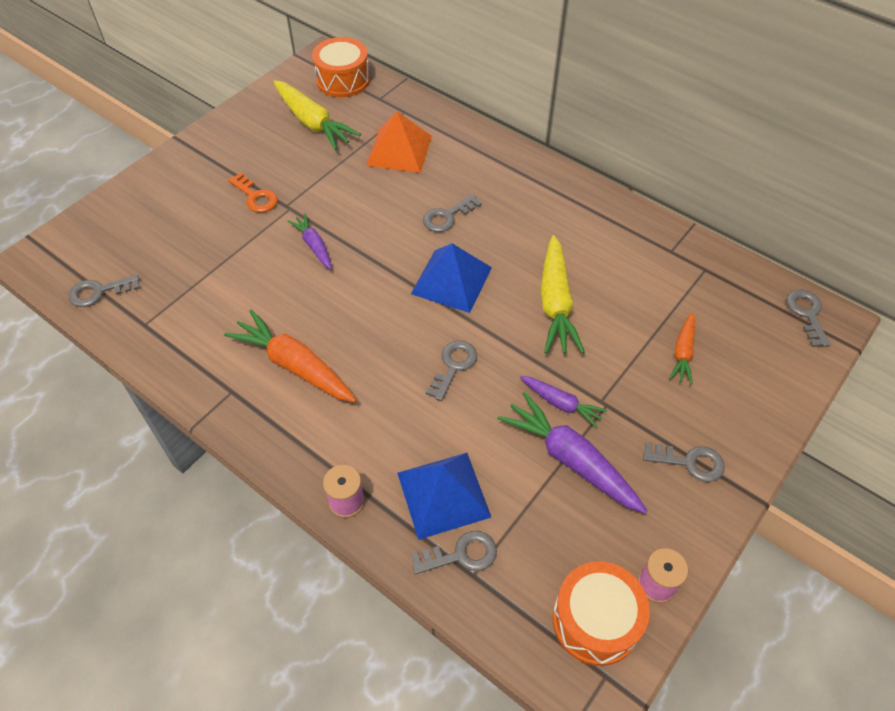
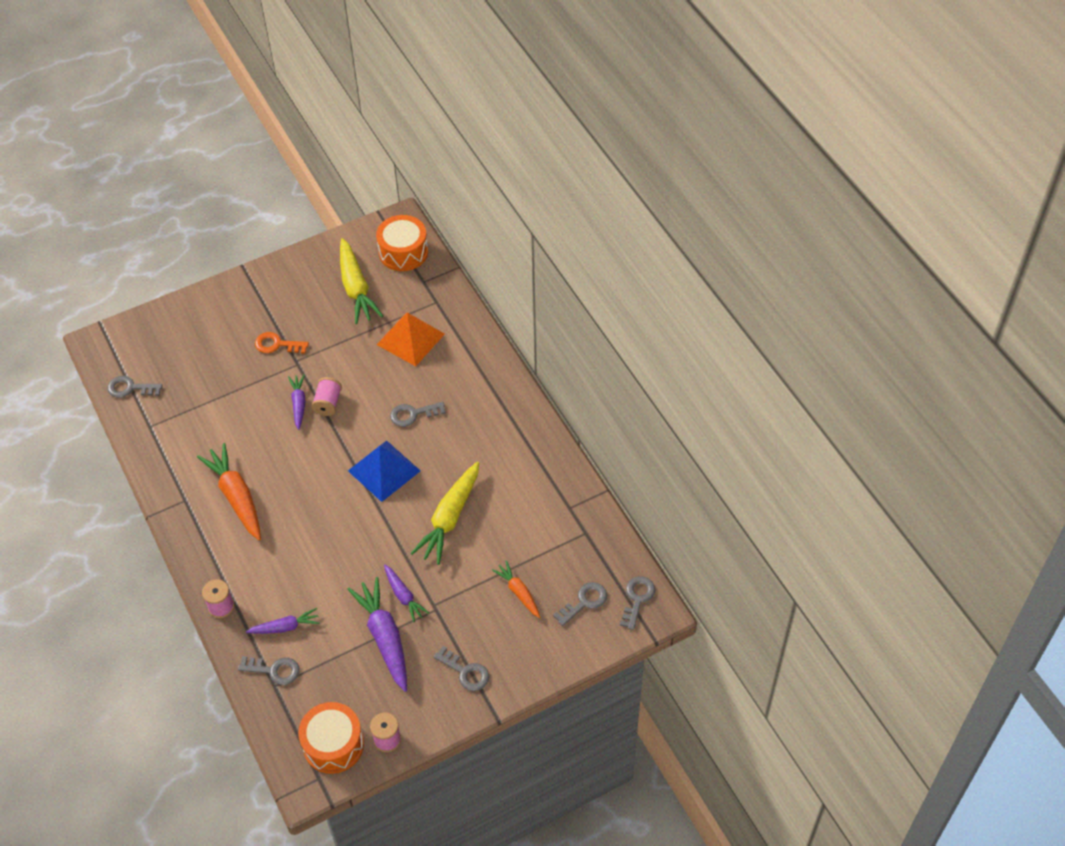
camera: 25 degrees right, 0 degrees up
(255, 197) = (277, 344): orange key -> orange key turned 120 degrees clockwise
(347, 235) = (328, 403): none -> pink spool
(443, 494) = (285, 627): blue pyramid -> purple carrot
(453, 366) = (345, 539): grey key -> grey key (584, 602)
(683, 352) = (518, 592): orange carrot -> orange carrot turned 105 degrees clockwise

